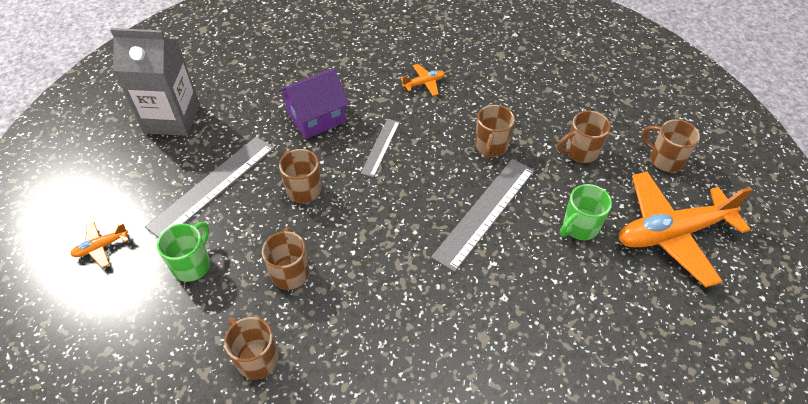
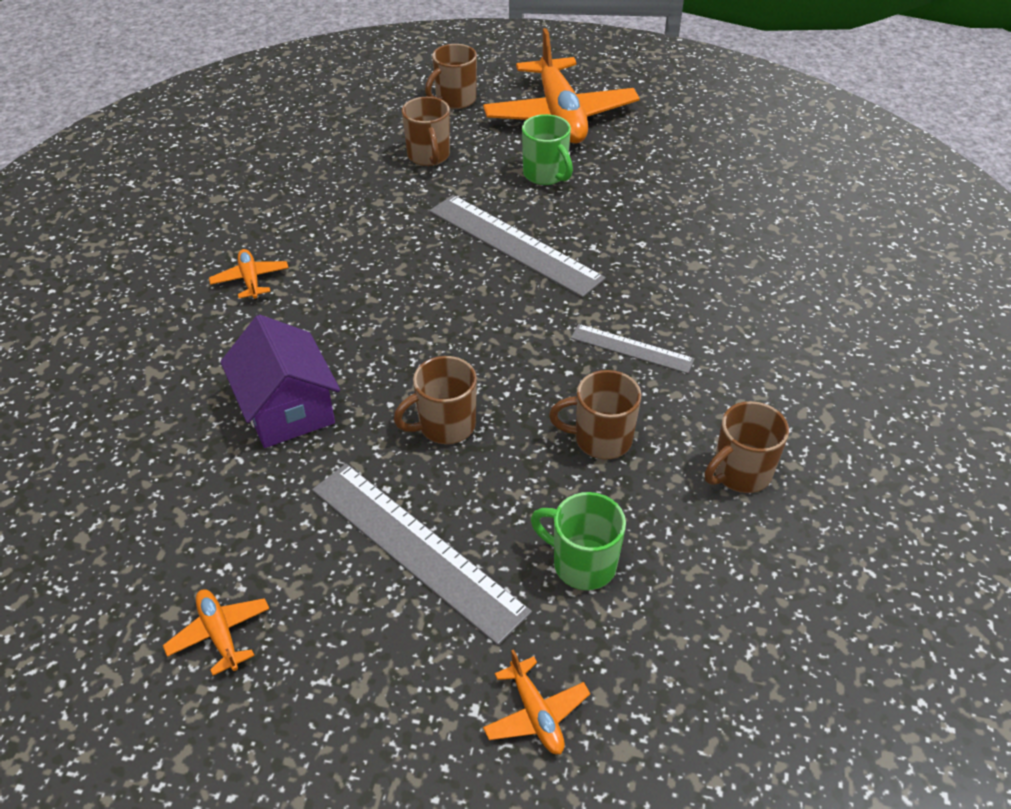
camera: 85 degrees left, 5 degrees down
(172, 118) = (220, 634): grey carton -> orange plane
(380, 147) = (375, 335): grey ruler -> grey ruler (631, 348)
(491, 147) = (402, 227): brown mug -> none

